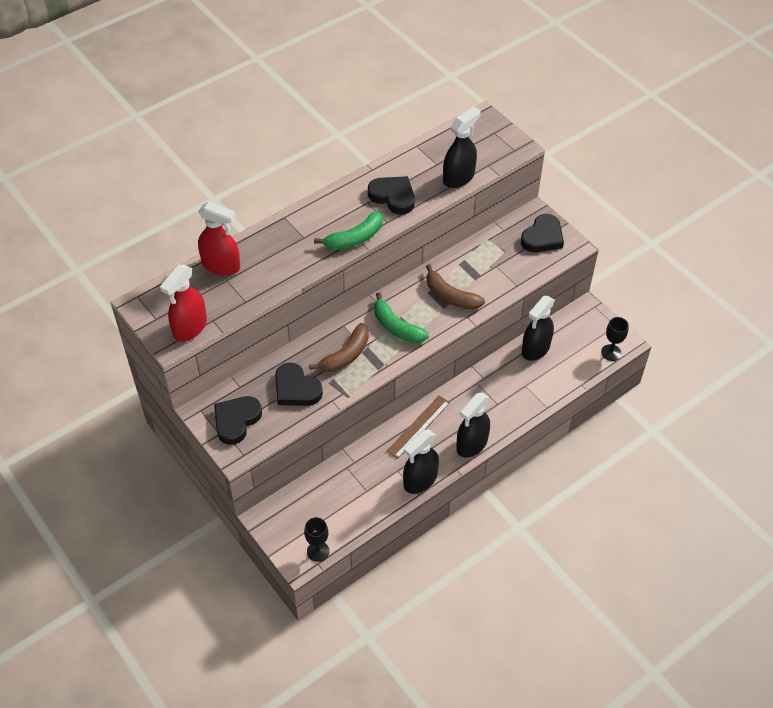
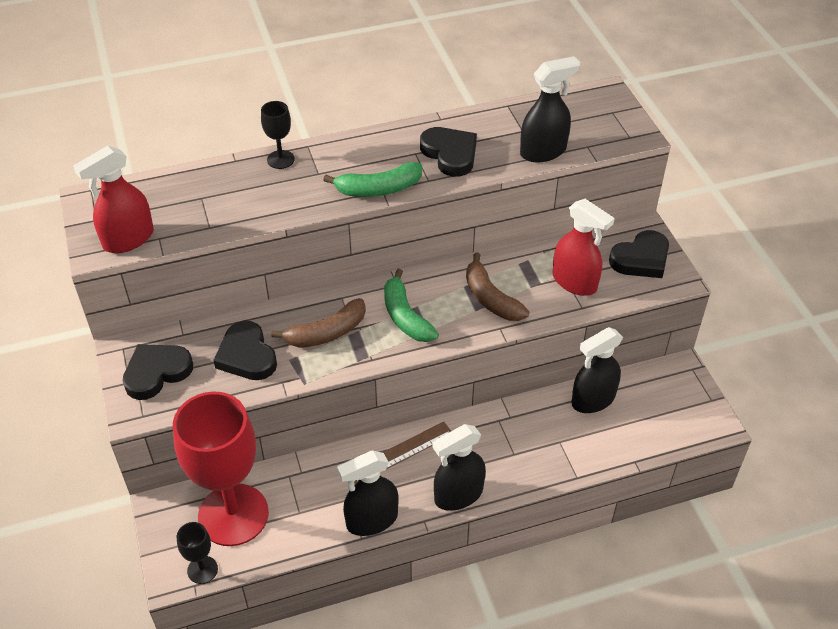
camera: 20 degrees right, 5 degrees down
(221, 265) = (205, 180): red spray bottle -> red spray bottle (574, 282)
(320, 507) = (233, 515): none -> red goblet
(611, 352) = (692, 432): black goblet -> black goblet (280, 159)

